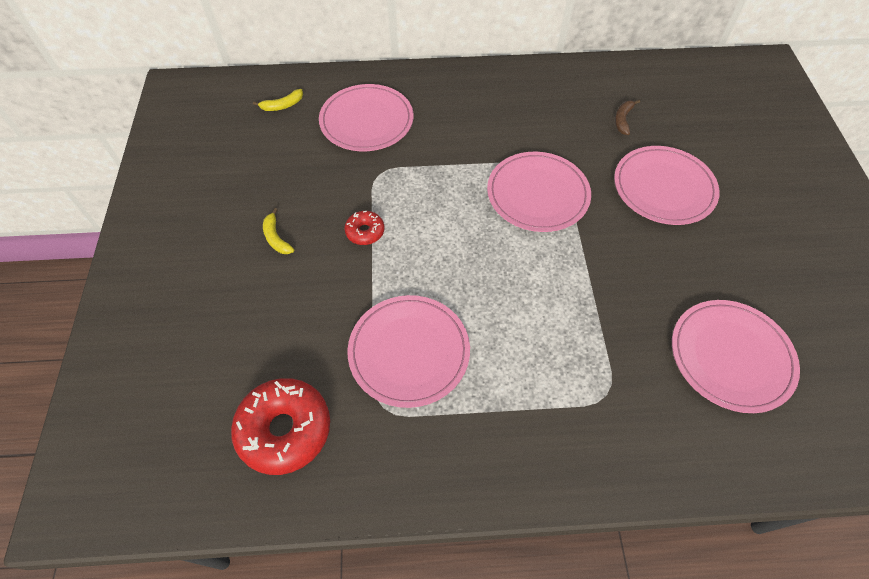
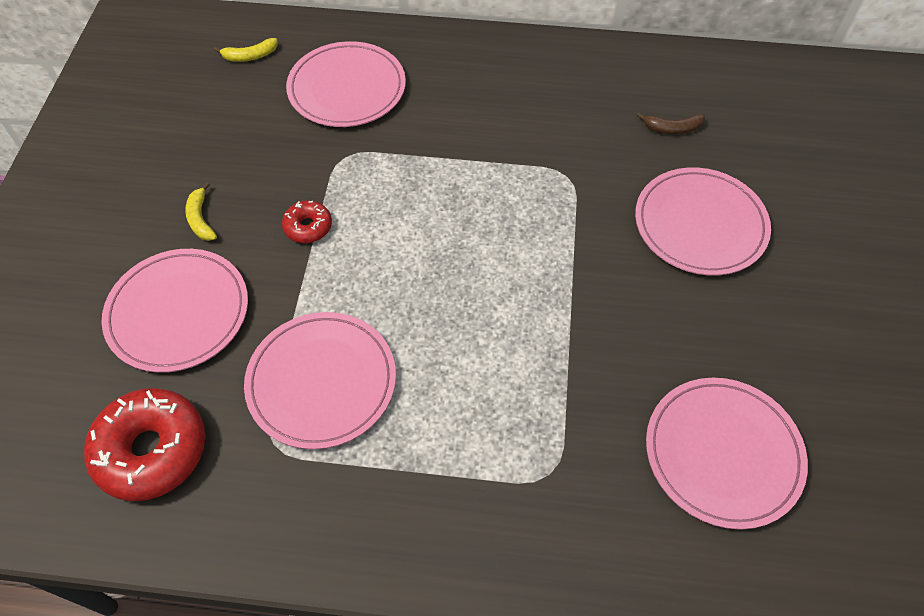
camera: 10 degrees right, 0 degrees up
(537, 194) = (534, 210): pink plate -> pink plate (178, 312)
(623, 120) = (672, 128): brown banana -> brown banana turned 120 degrees counterclockwise

